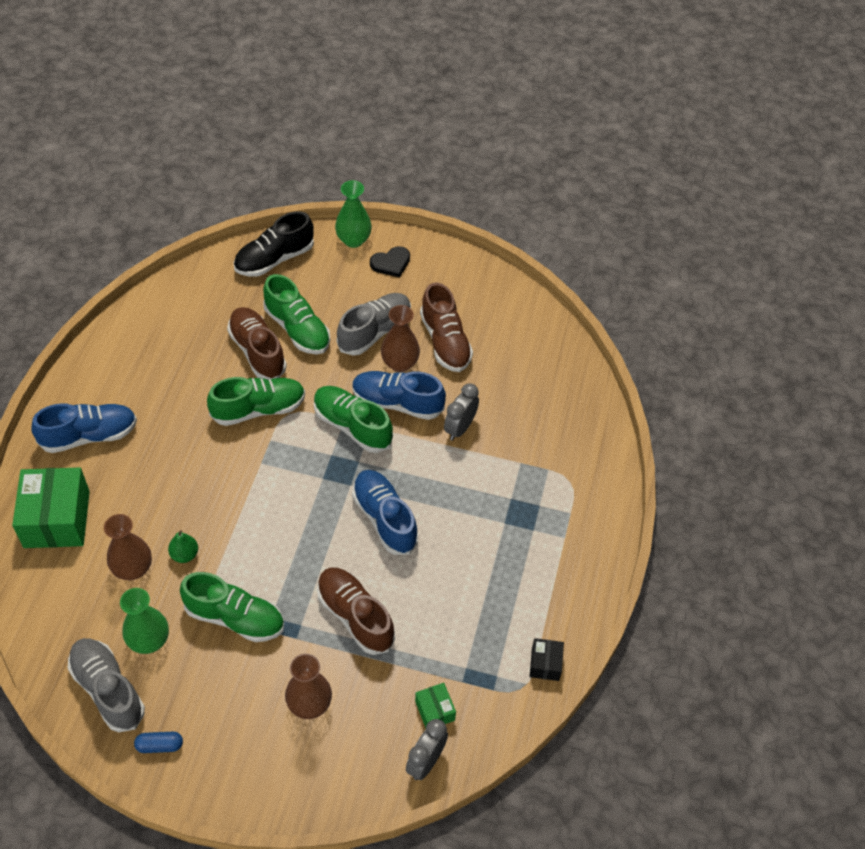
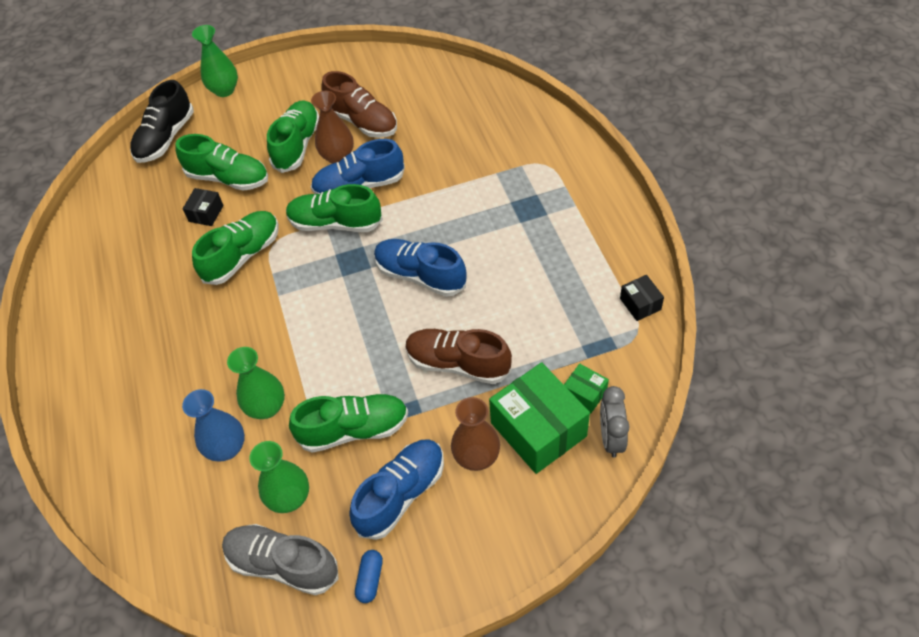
camera: 25 degrees left, 0 degrees up
(57, 519) = (119, 451): green box -> green box (538, 429)
(89, 436) = (98, 365): blue shoe -> blue shoe (401, 494)
(133, 569) = (227, 448): brown vase -> blue vase
(159, 745) = (370, 579): blue capsule -> blue capsule turned 45 degrees counterclockwise
(184, 554) = (266, 407): green pear -> green vase
(257, 351) = (206, 213): brown shoe -> black box
(374, 332) = (297, 145): grey shoe -> green shoe
(391, 263) = (270, 90): black heart -> none
(460, 428) = (426, 175): grey clock -> none

